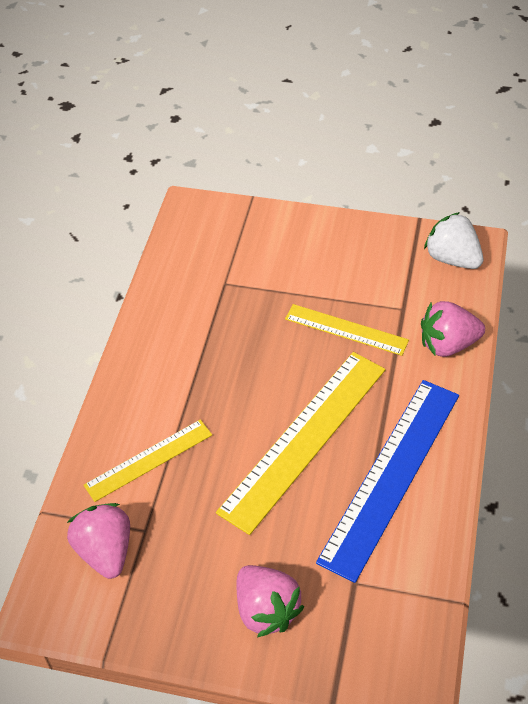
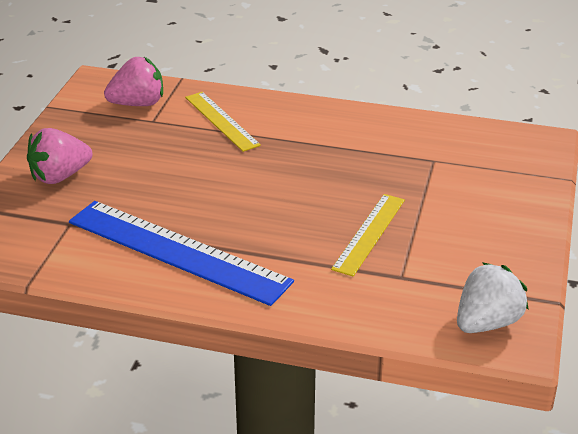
camera: 90 degrees right, 15 degrees down
(304, 438) = (230, 202): yellow ruler -> none
(447, 344) = (346, 305): pink strawberry -> none

